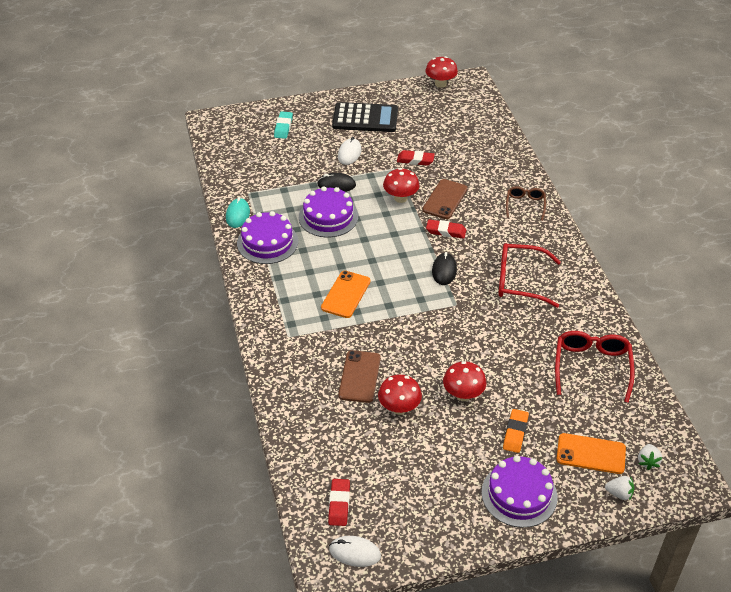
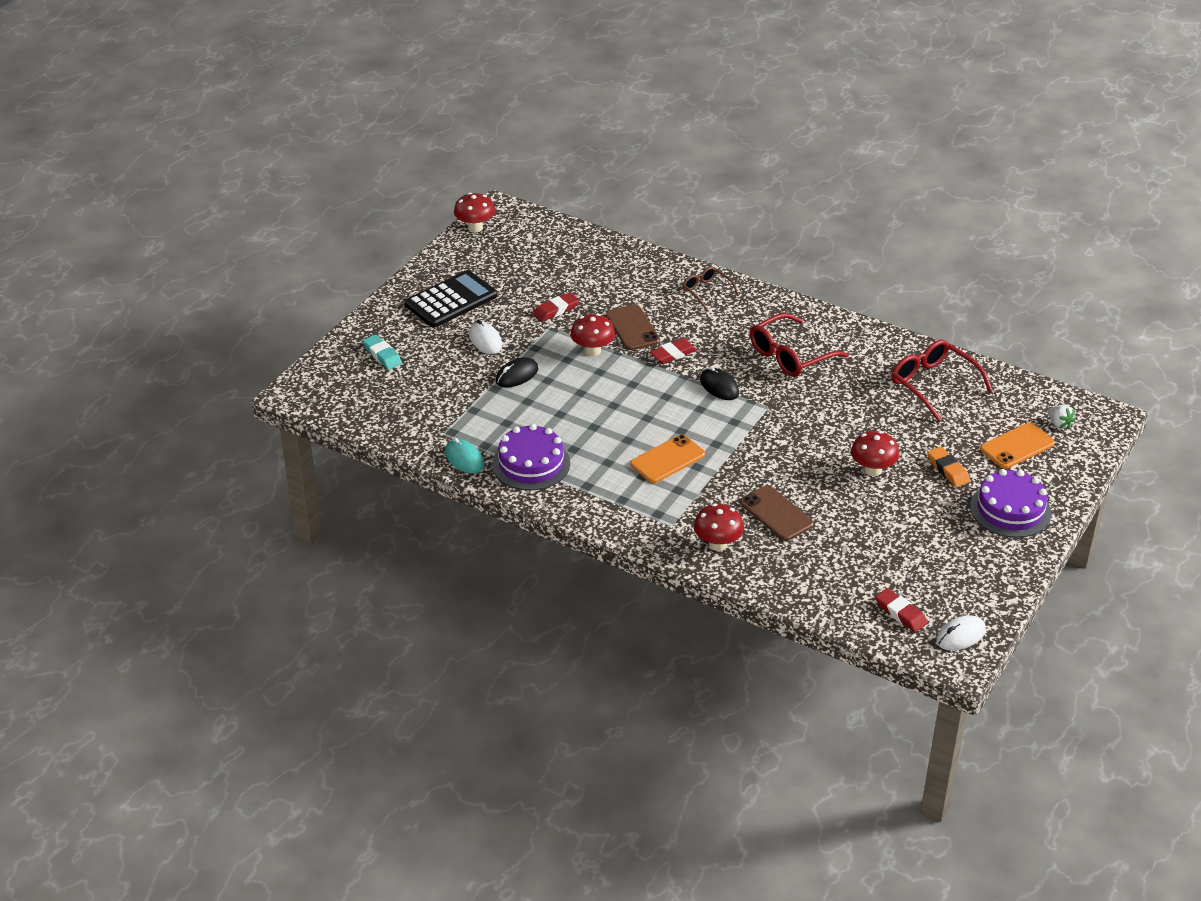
camera: 45 degrees left, 5 degrees down
(328, 217) = (552, 407): purple cake -> none
(346, 294) = (667, 459): orange phone -> orange phone turned 75 degrees clockwise
(399, 408) = (841, 514): red mushroom -> red mushroom (717, 544)
(619, 493) = (1071, 459): white strawberry -> none

